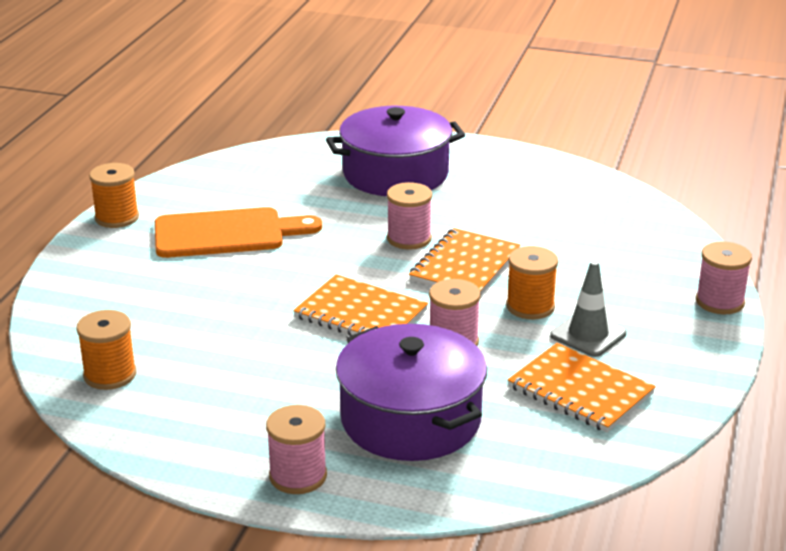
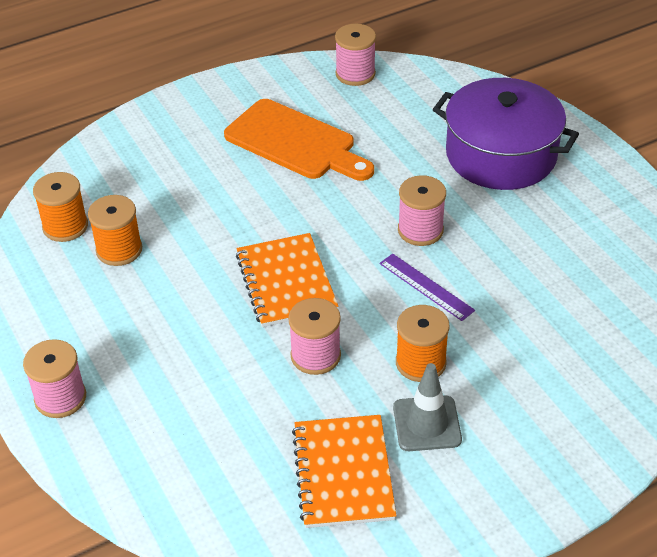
camera: 45 degrees right, 15 degrees up
(117, 218) = (242, 82): orange spool -> orange spool (119, 250)
(411, 419) = (191, 405): purple pot -> none
(465, 266) = (426, 287): orange notebook -> purple ruler
(719, 302) = (591, 472): pink spool -> pink spool (355, 74)

